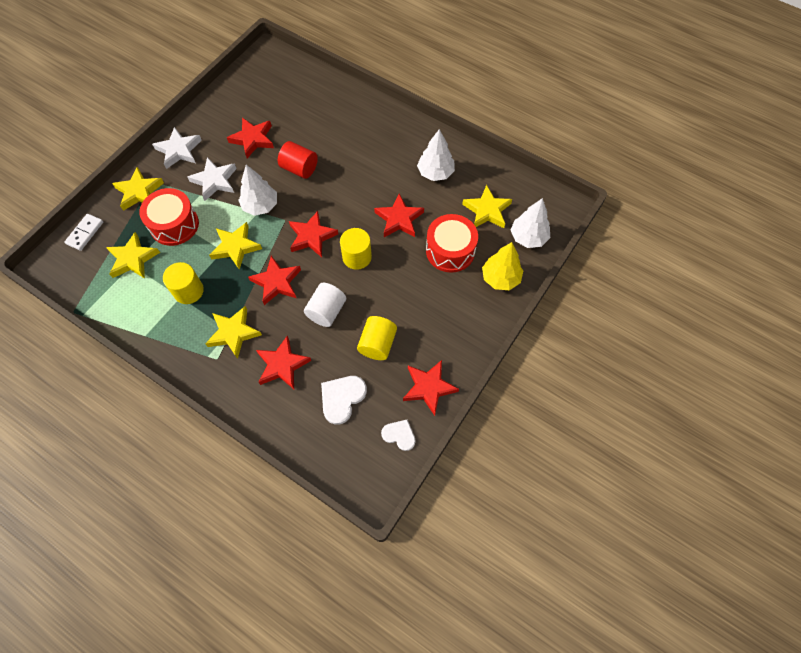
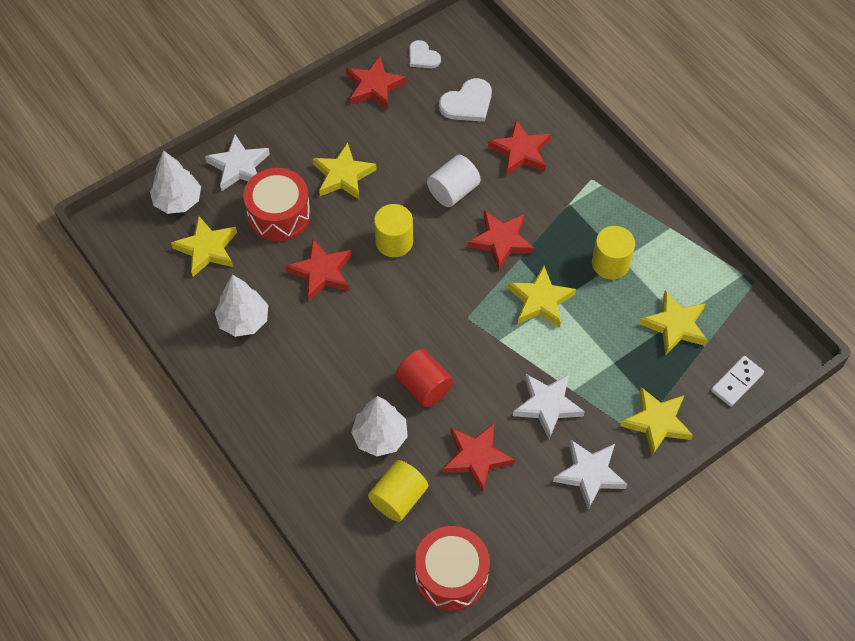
camera: 160 degrees left, 5 degrees down
(174, 225) = (614, 356): red drum -> red drum (451, 575)
(233, 333) = (566, 200): yellow star -> yellow star (343, 175)
(260, 206) = (493, 347): white tree -> white tree (380, 437)
(312, 236) = (440, 284): red star -> none
(377, 344) = (409, 141): yellow cylinder -> yellow cylinder (398, 498)
(500, 278) = (239, 166): yellow tree -> white star

